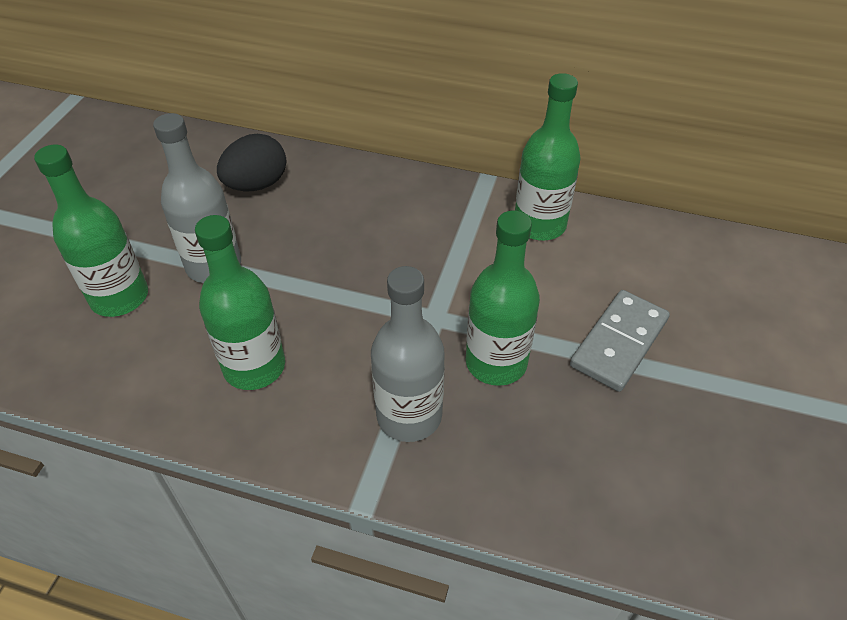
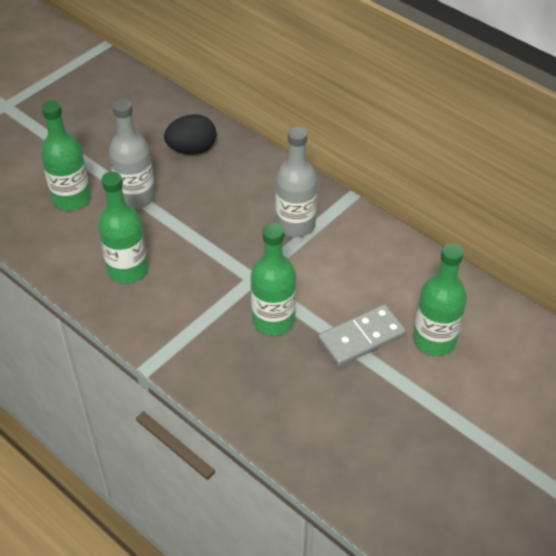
camera: 25 degrees right, 0 degrees up
(409, 415) = (201, 331): grey bottle -> grey bottle (295, 225)
(539, 225) = (365, 241): green bottle -> green bottle (434, 340)

